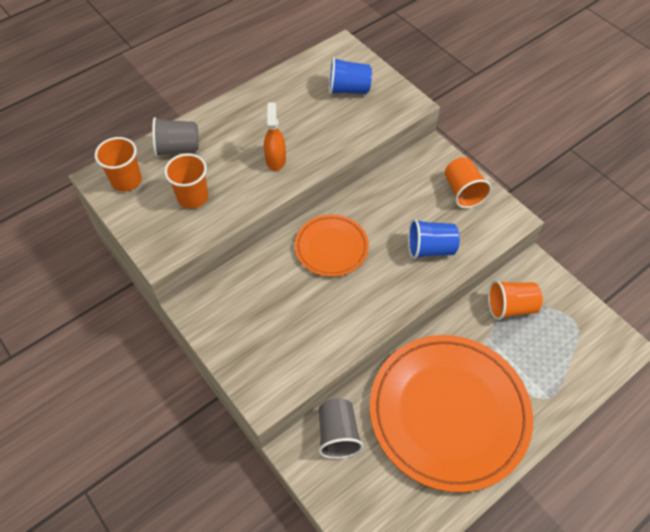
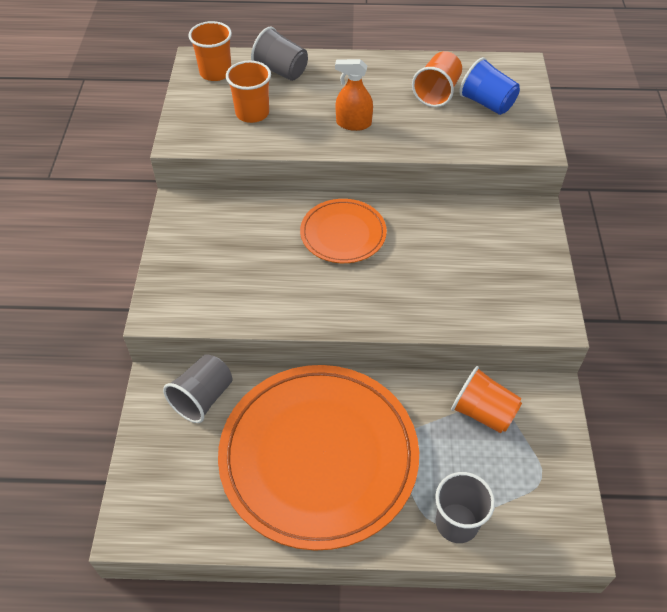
camera: 40 degrees right, 5 degrees down
(275, 160) = (353, 123): orange spray bottle -> orange spray bottle turned 120 degrees counterclockwise
(430, 249) = (436, 293): blue cup -> none
(463, 192) = (526, 266): orange cup -> orange cup (437, 93)
(561, 388) = (457, 523): none -> grey cup

